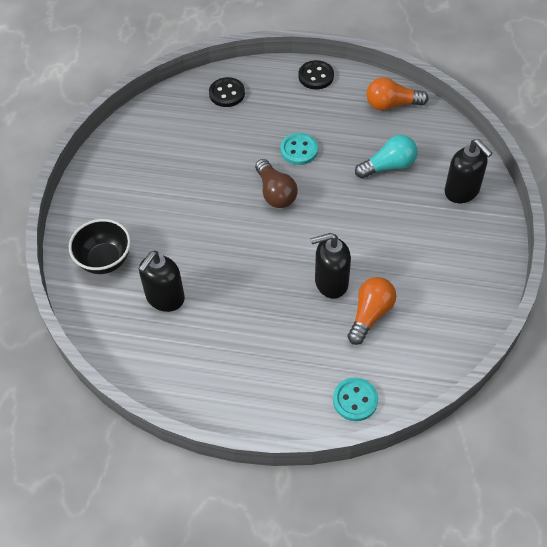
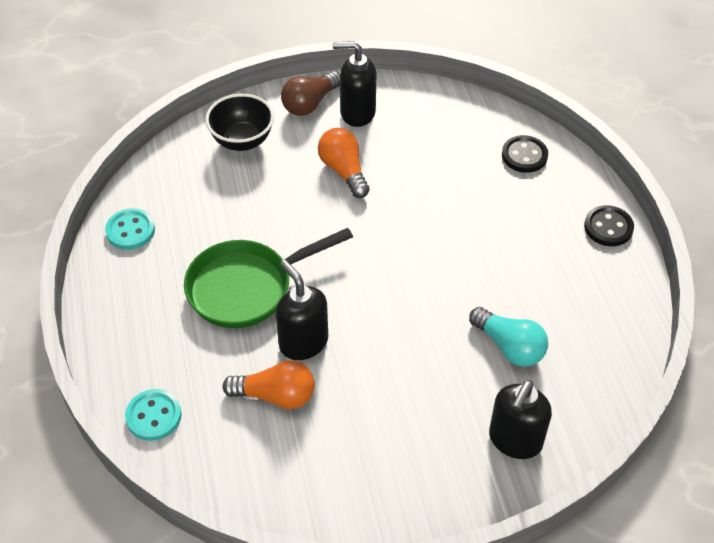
camera: 65 degrees right, 5 degrees down
(165, 298) = (217, 204): black soap dispenser -> black soap dispenser (357, 113)
(261, 303) = (246, 287): none -> green pan
(275, 193) = (404, 248): brown light bulb -> brown light bulb (310, 103)
(299, 150) = (480, 249): turquoise button -> turquoise button (130, 231)
(391, 104) = (614, 319): orange light bulb -> orange light bulb (344, 171)

